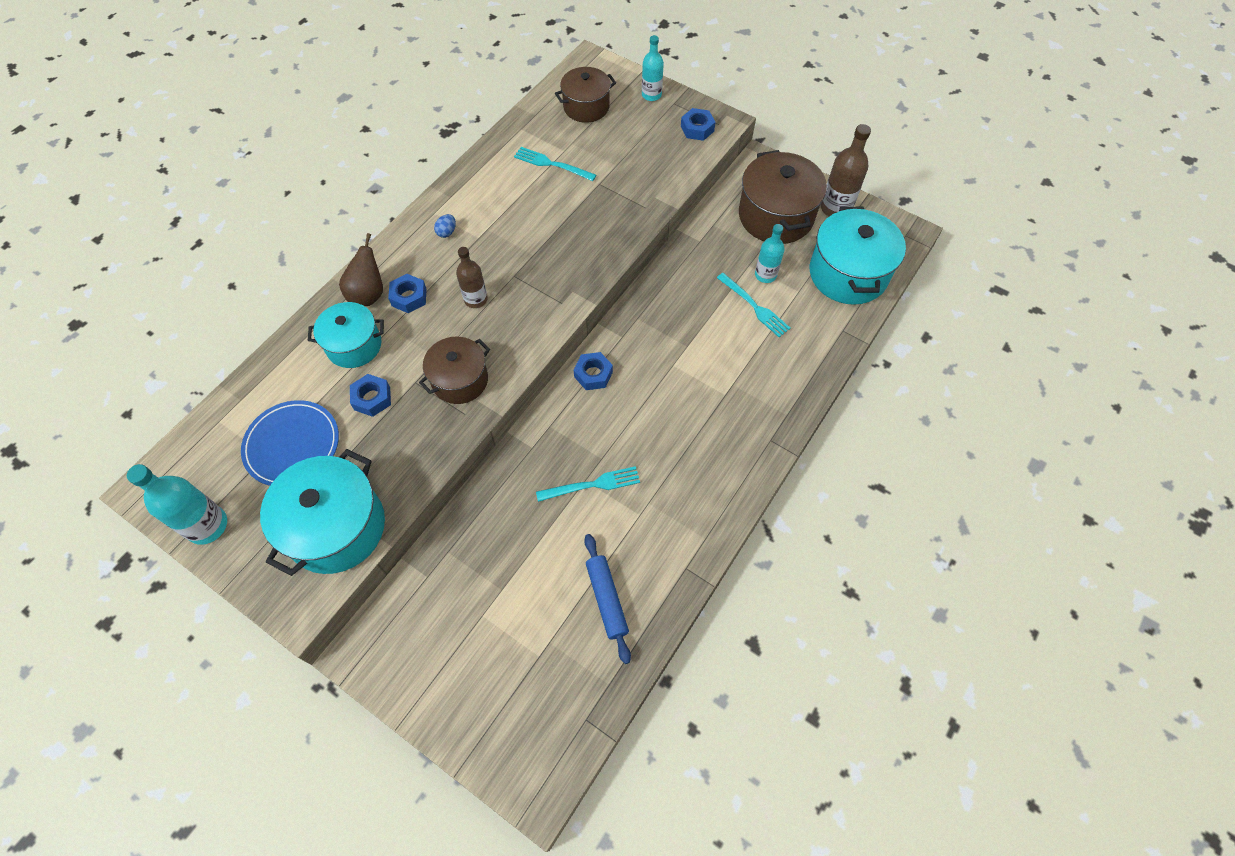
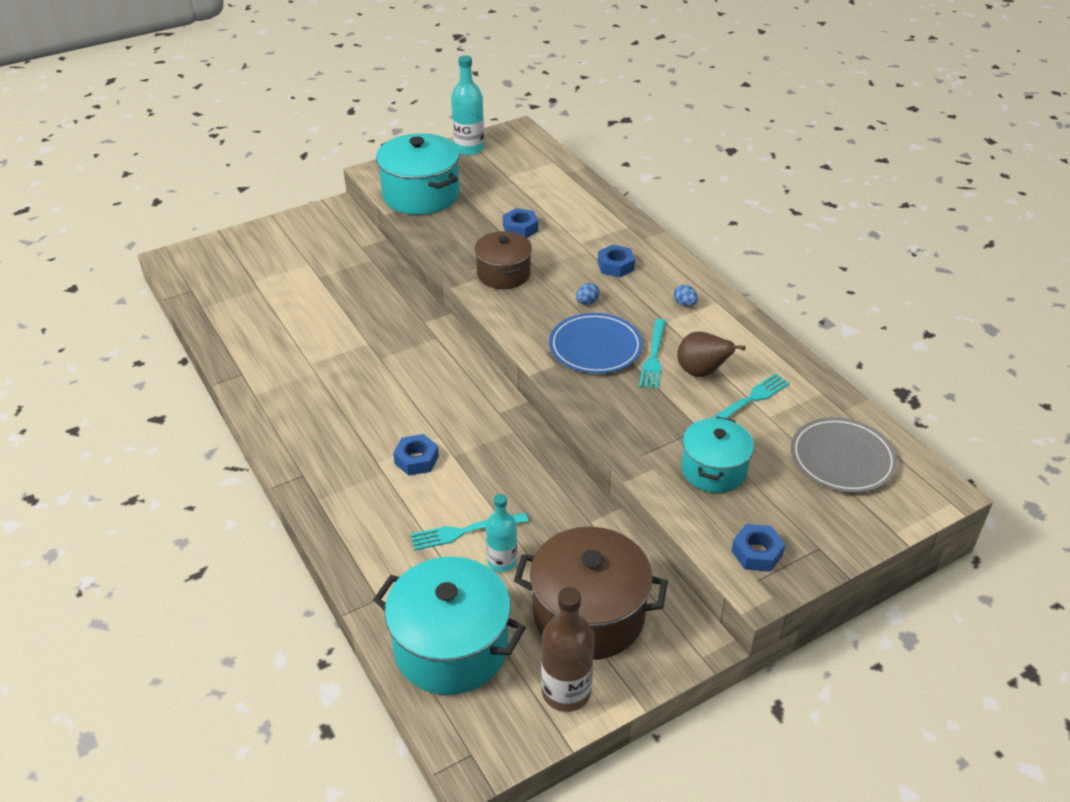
camera: 115 degrees right, 20 degrees down
(292, 445) = (506, 188): blue plate -> blue plate (595, 347)
(354, 345) = (581, 229): turquoise pot -> turquoise pot (713, 470)
(368, 294) = (633, 246): brown pear -> brown pear (701, 372)
(476, 299) = (587, 302): brown bottle -> blue egg
(586, 107) = (842, 458): brown pot -> grey plate
(593, 374) = (469, 379): blue nut -> blue nut (416, 460)
(593, 484) = (360, 346): turquoise fork -> turquoise fork (653, 357)
(607, 599) = (260, 324): blue rolling pin -> none
(651, 95) = (844, 530): turquoise bottle -> none

